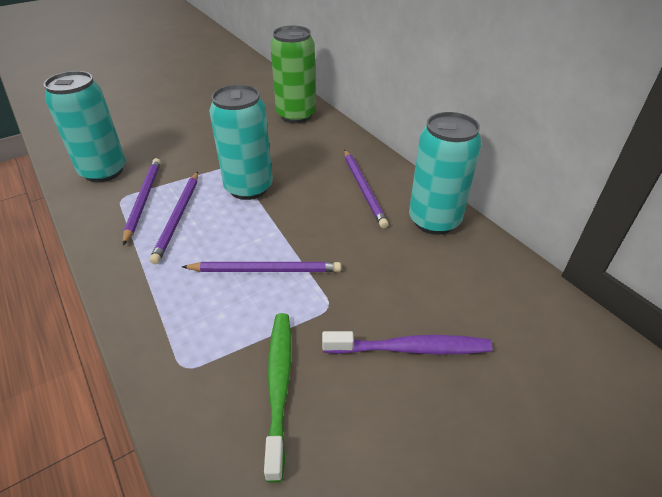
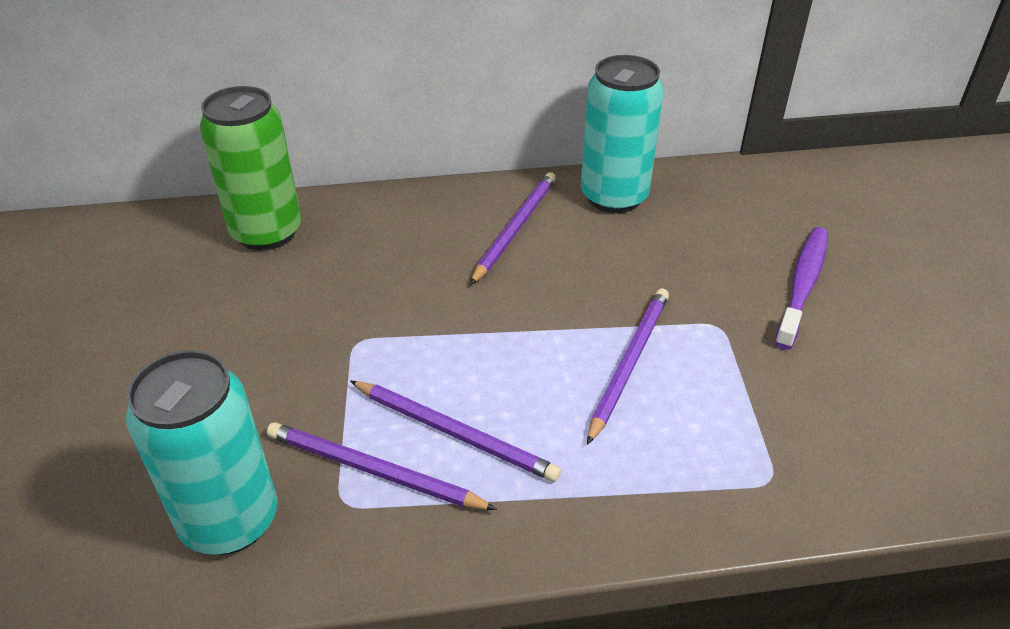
camera: 65 degrees left, 0 degrees up
(249, 188) = (432, 335): turquoise can -> none
(279, 385) = (823, 399): green toothbrush -> none
(363, 189) = (515, 228): purple pencil -> purple pencil turned 75 degrees counterclockwise

